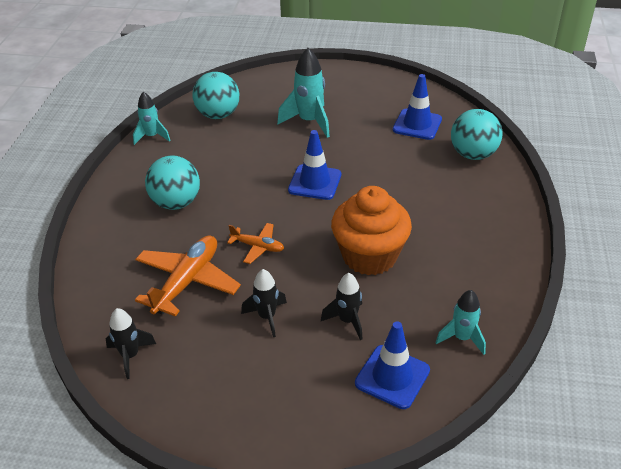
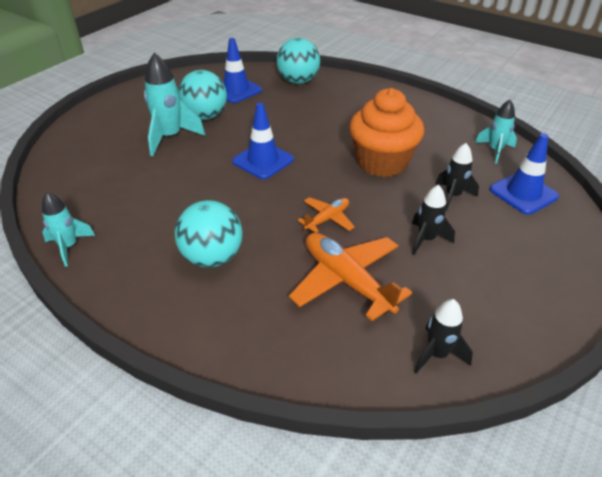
camera: 65 degrees left, 0 degrees up
(218, 115) = (89, 187): turquoise ball -> turquoise ball (205, 116)

